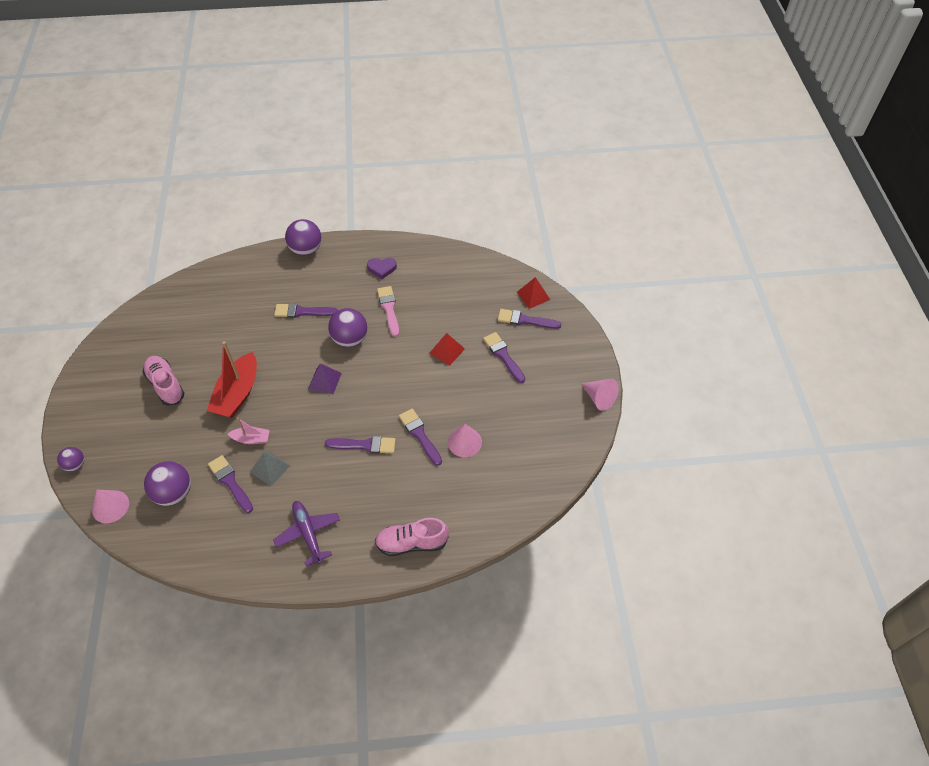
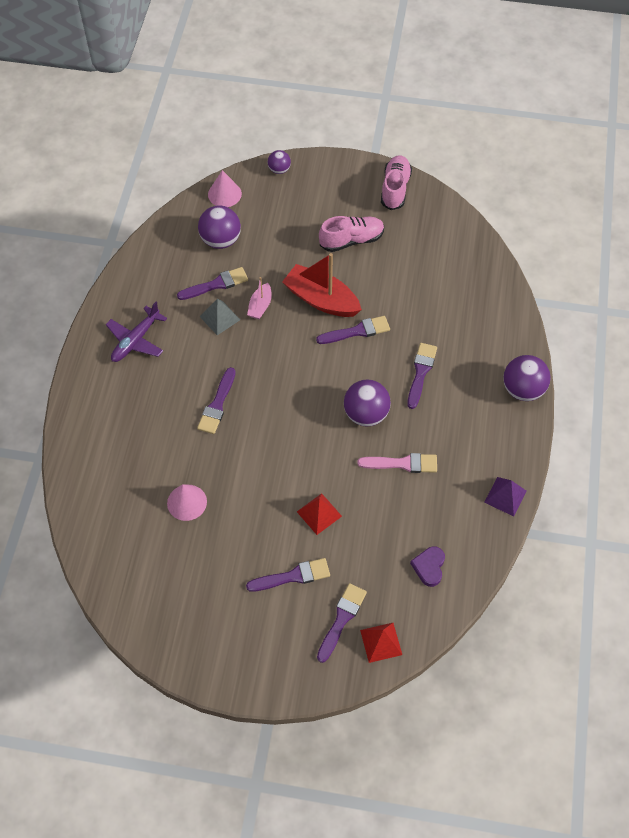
camera: 105 degrees right, 5 degrees up
(308, 533) = (135, 340): purple plane -> purple plane turned 135 degrees clockwise
(325, 381) = (313, 380): purple pyramid -> purple pyramid (505, 496)
(382, 268) = (472, 468): purple heart -> purple heart (429, 567)
(411, 543) = (89, 426): pink shoe -> pink shoe (395, 189)
(420, 435) = (211, 459): purple brush -> purple brush (357, 331)
(599, 398) = (194, 671): pink cone -> none

